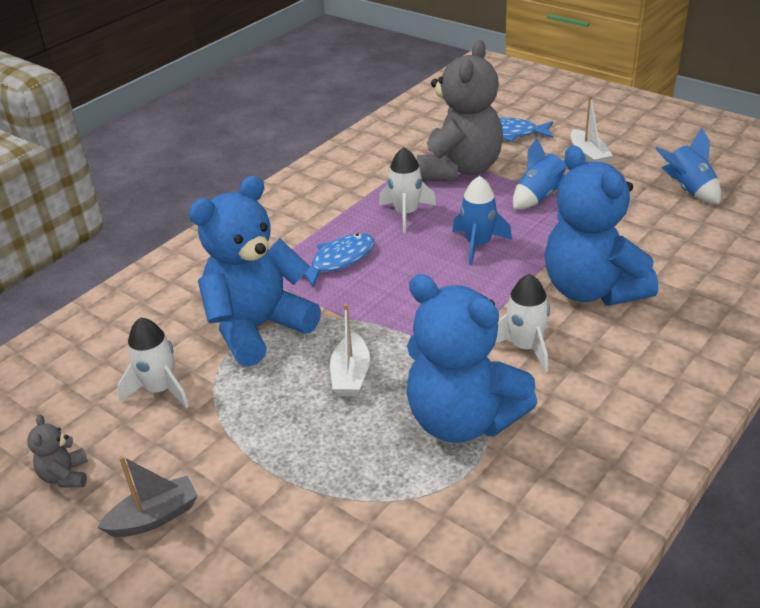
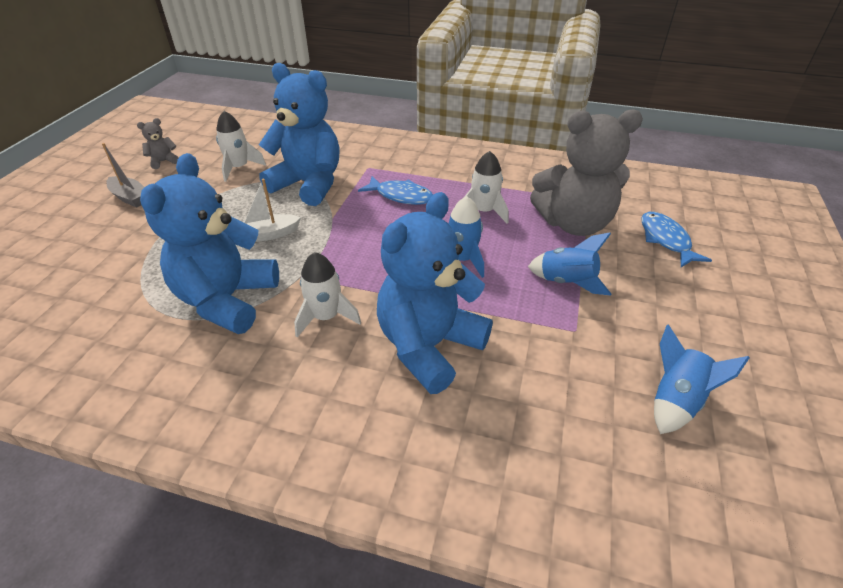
camera: 65 degrees right, 5 degrees up
(588, 156) = (674, 302): white boat -> none

